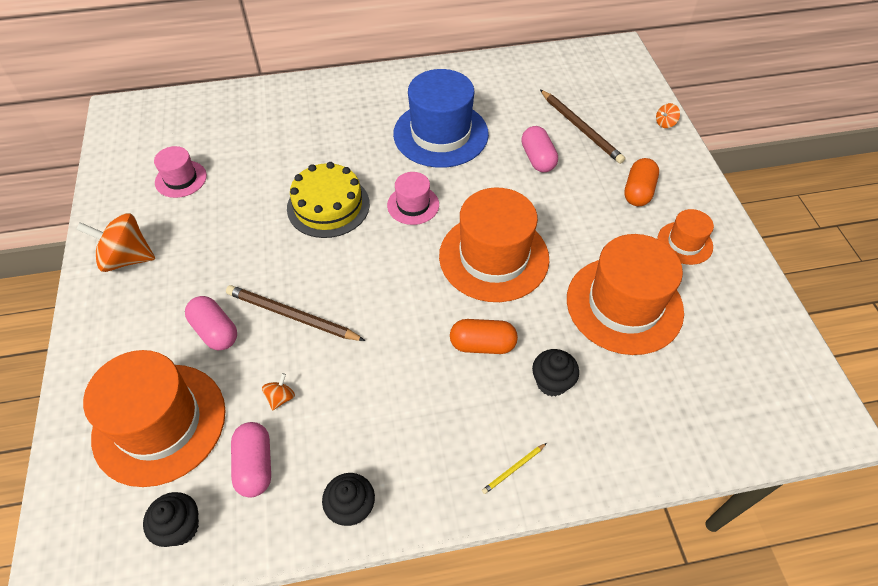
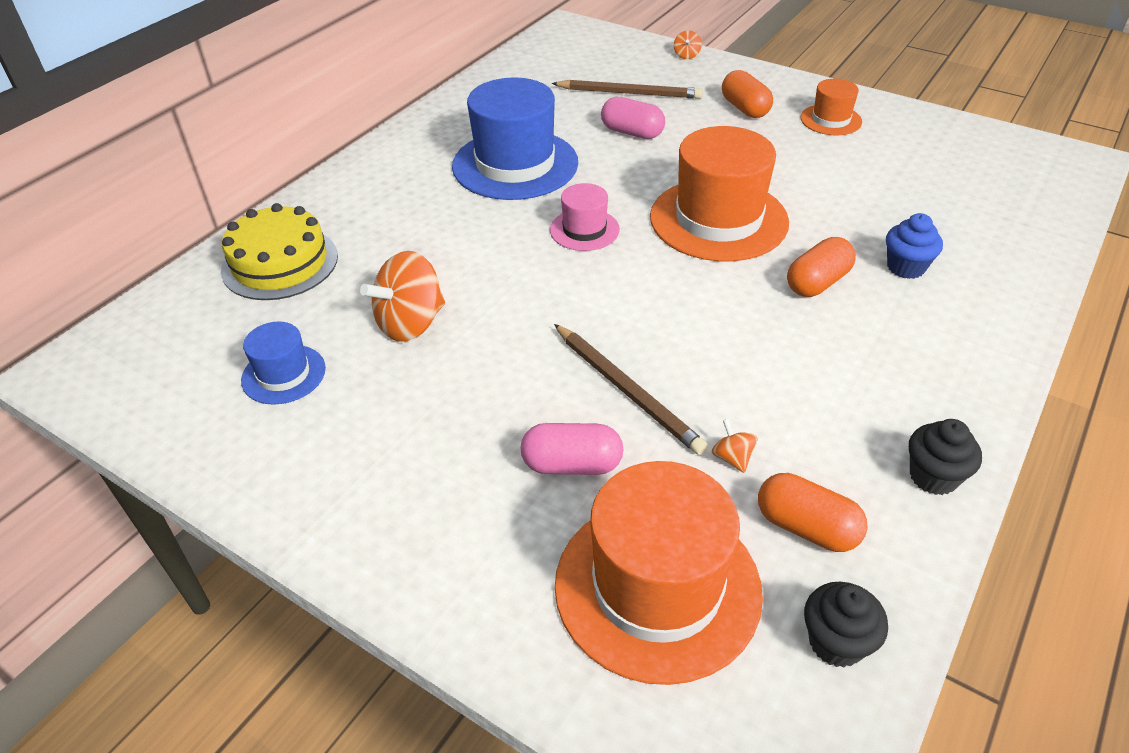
camera: 45 degrees left, 10 degrees down
(127, 258) = (345, 489): orange spinning top -> orange spinning top (411, 323)
(181, 179) = (283, 374): pink hat -> blue hat
(255, 465) = (806, 527): pink capsule -> orange capsule
(292, 316) = (626, 390): brown pencil -> brown pencil turned 105 degrees counterclockwise
(328, 206) = (503, 284): yellow cake -> yellow cake (280, 263)
(514, 469) = (982, 341): yellow pencil -> none
(551, 382) = (905, 267): black cupcake -> blue cupcake
(624, 305) = (861, 183): orange hat -> none

